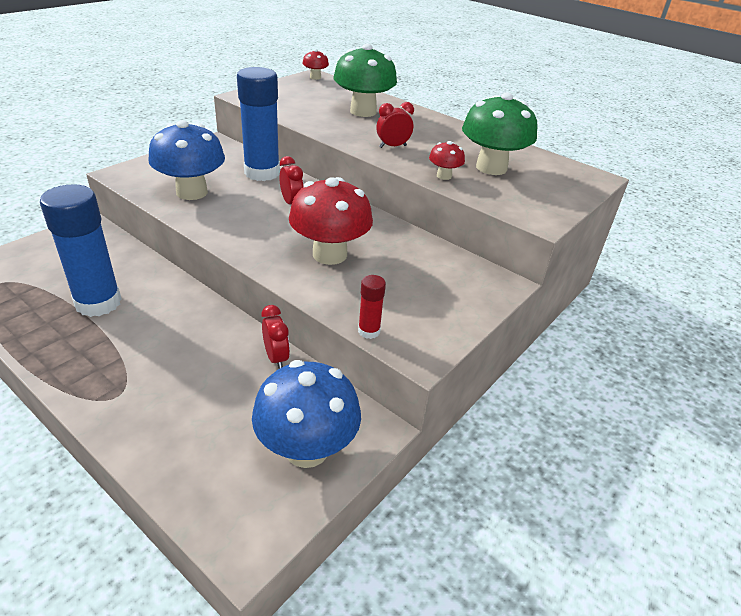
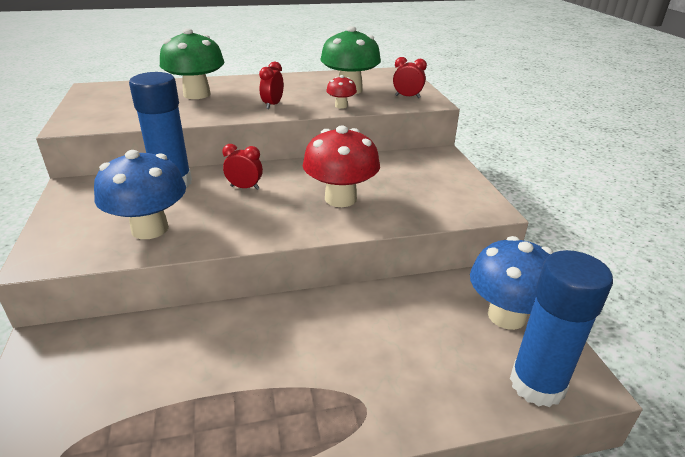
camera: 50 degrees left, 5 degrees down
(98, 303) = (203, 378): blue glue stick -> blue glue stick (537, 384)
(276, 358) = (395, 292): red clock -> red clock (407, 97)
(315, 77) = (95, 88): red mushroom -> none
(369, 331) = (451, 218): red glue stick -> none

